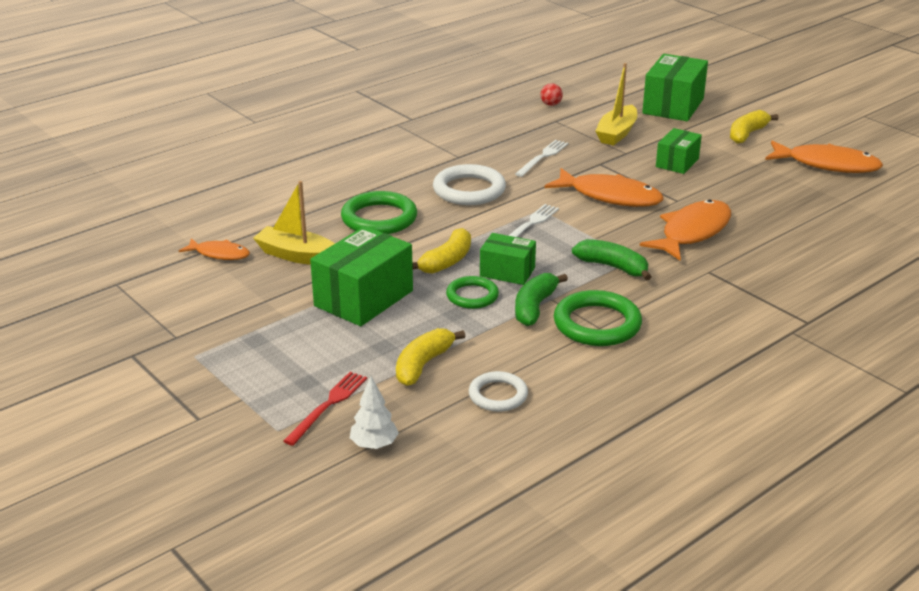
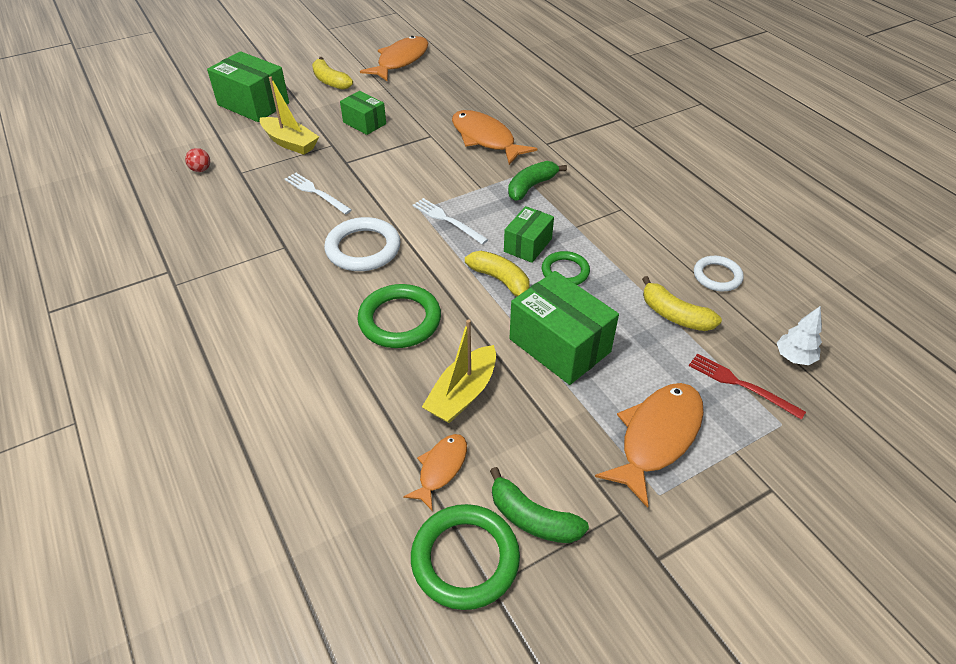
camera: 80 degrees left, 15 degrees up
(534, 307) = (588, 238): green banana -> green banana (532, 518)
(597, 324) = (616, 209): green ring -> green ring (465, 559)
(610, 196) = (410, 167): orange fish -> orange fish (657, 437)

